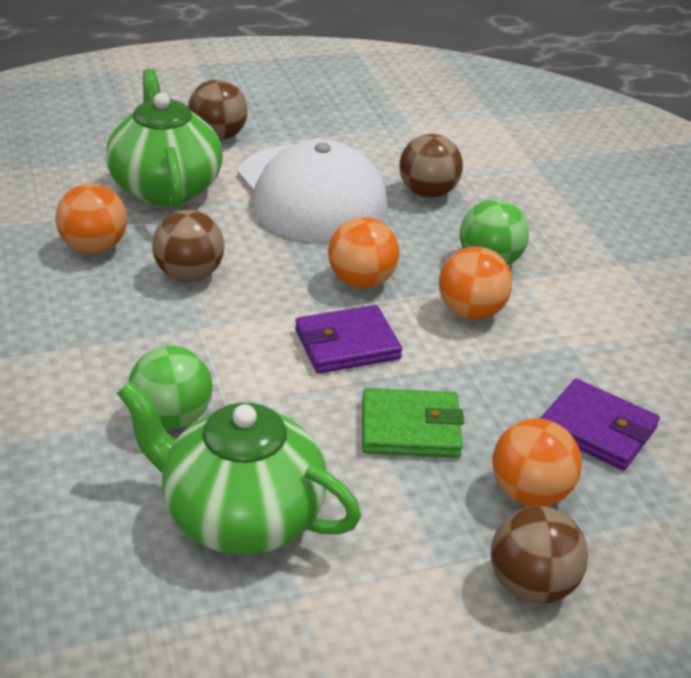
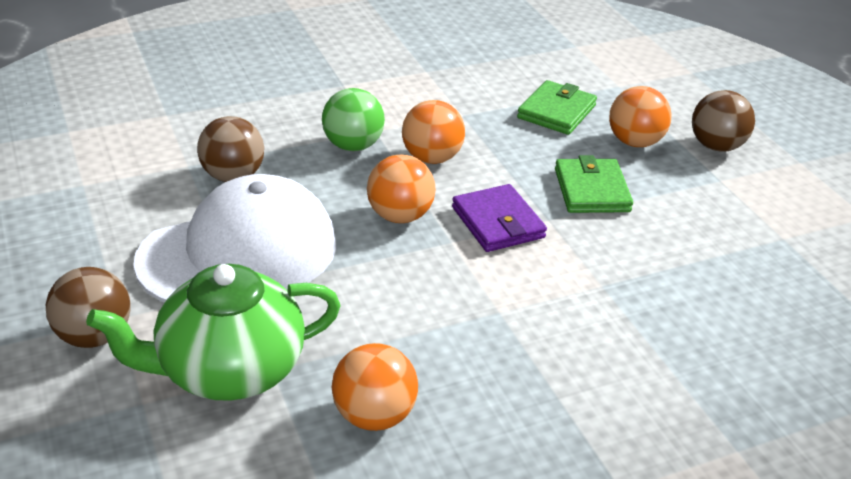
camera: 95 degrees left, 0 degrees up
(172, 418) = (637, 318): green ball -> none
(189, 275) = (413, 330): brown ball -> none
(240, 516) = (727, 269): green teapot -> none
(597, 429) = (556, 112): purple wallet -> green wallet

